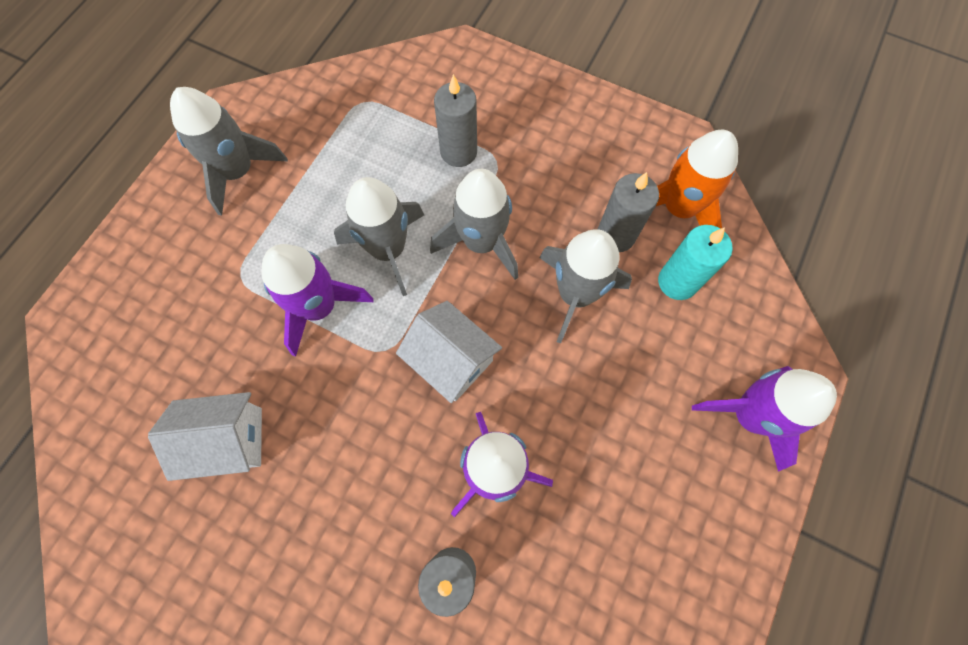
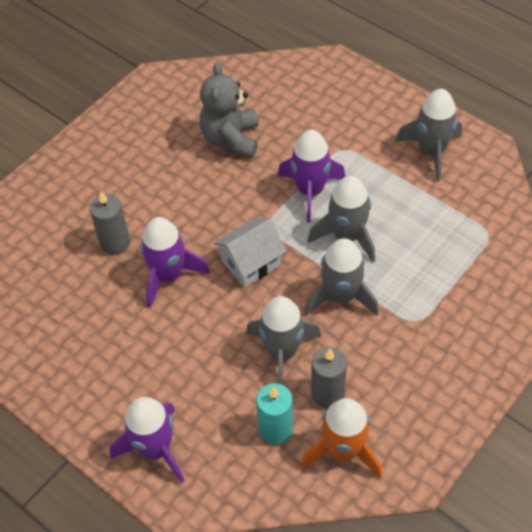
camera: 105 degrees right, 15 degrees down
(228, 440) = (231, 139): white house -> grey teddy bear
(458, 152) = (428, 294): grey candle -> none

